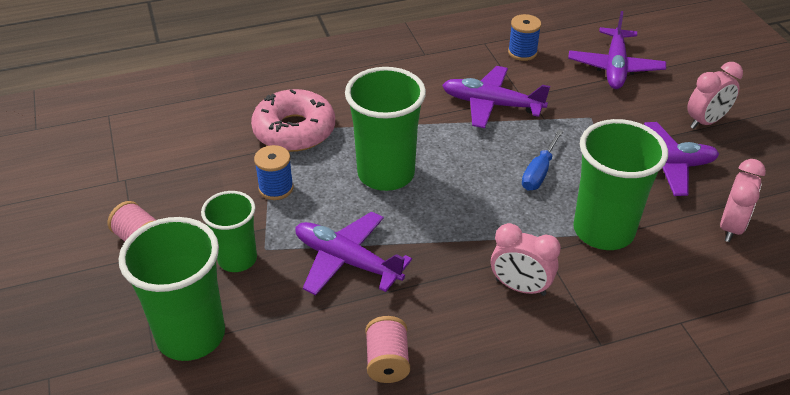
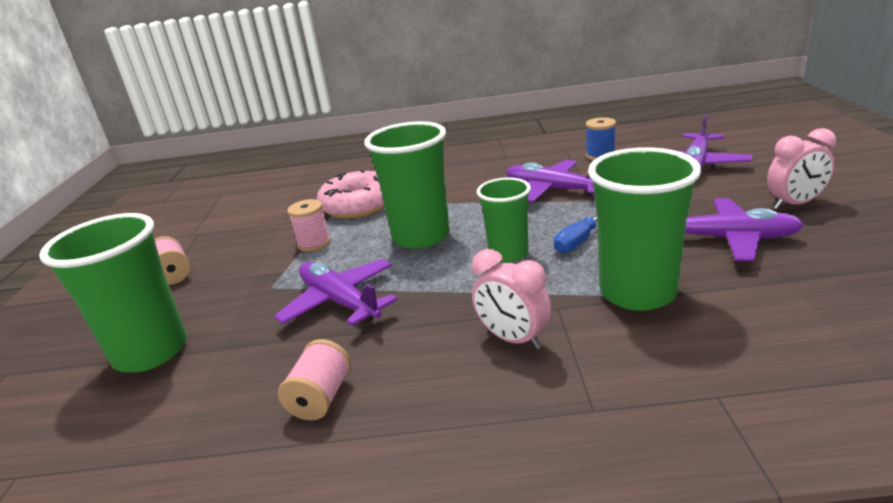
camera: 20 degrees right, 15 degrees down
(237, 259) = (241, 293): green cup -> green cup (508, 254)
(276, 188) = (314, 243): blue spool -> pink spool
(731, 227) = (813, 298): pink clock -> none

